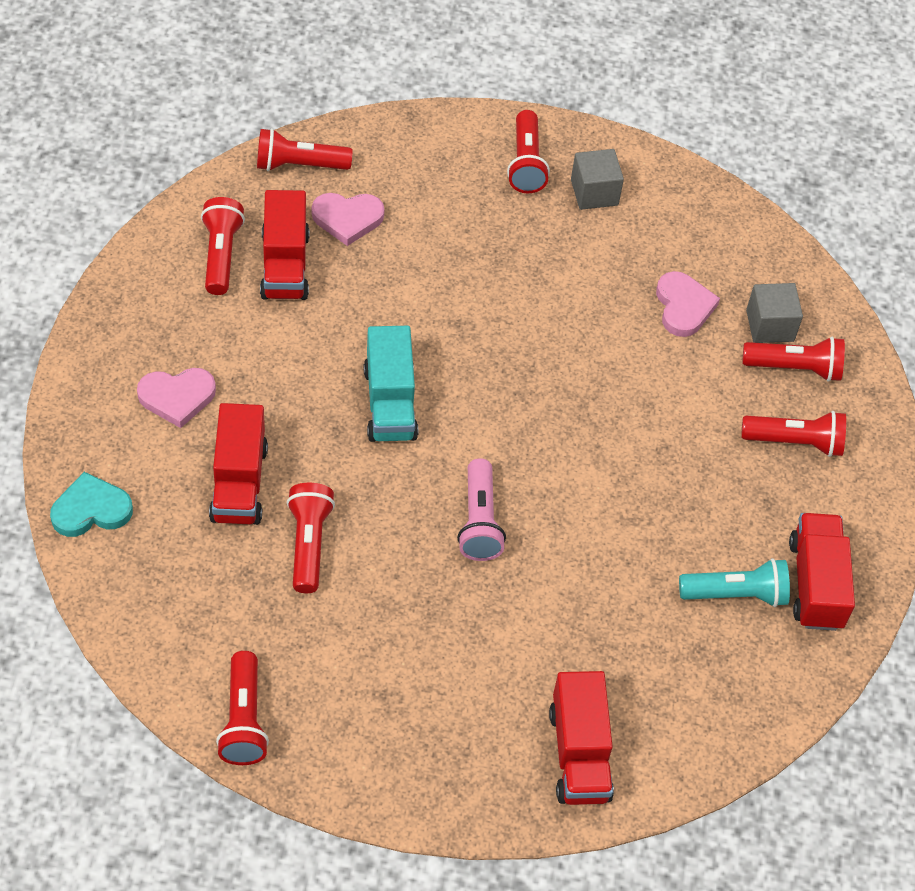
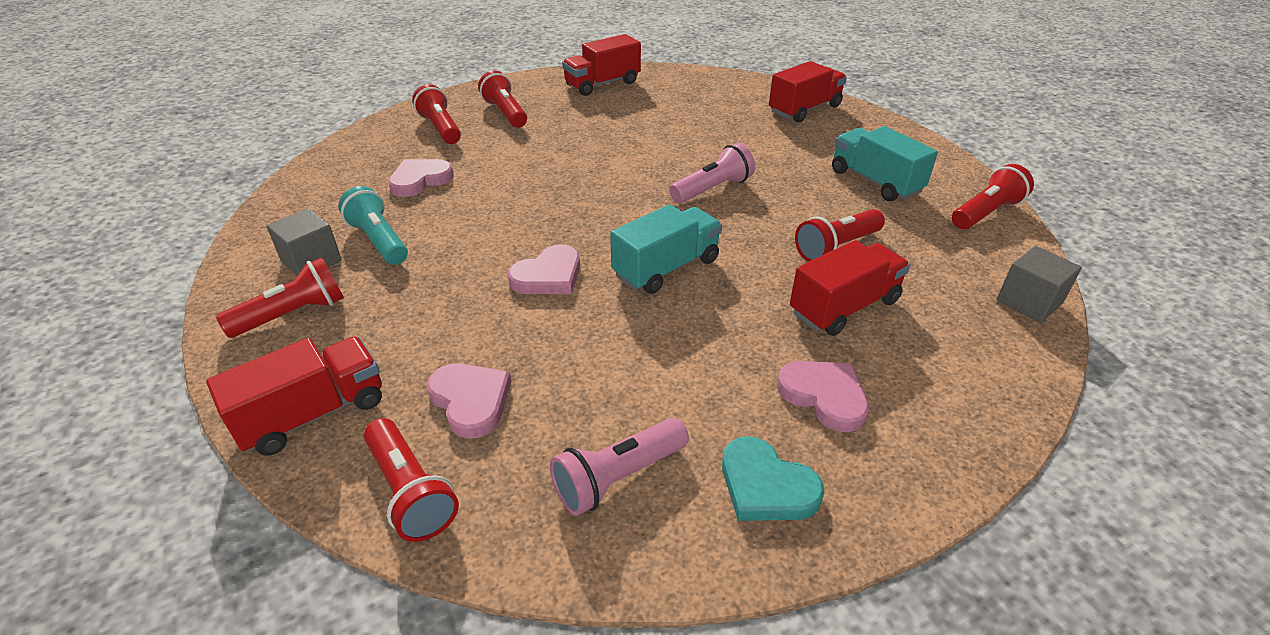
camera: 120 degrees left, 15 degrees down
(91, 509) = (999, 379): turquoise heart -> turquoise heart (766, 486)
(221, 255) = (618, 477): red flashlight -> pink flashlight
(285, 265) = (581, 413): red truck -> red truck (313, 414)
(374, 675) = (875, 181): none -> turquoise truck
(447, 323) = (548, 276): none -> pink heart
(736, 594) = (640, 100): turquoise flashlight -> turquoise flashlight (379, 241)
(770, 326) = (408, 146): grey cube -> grey cube (1029, 302)

